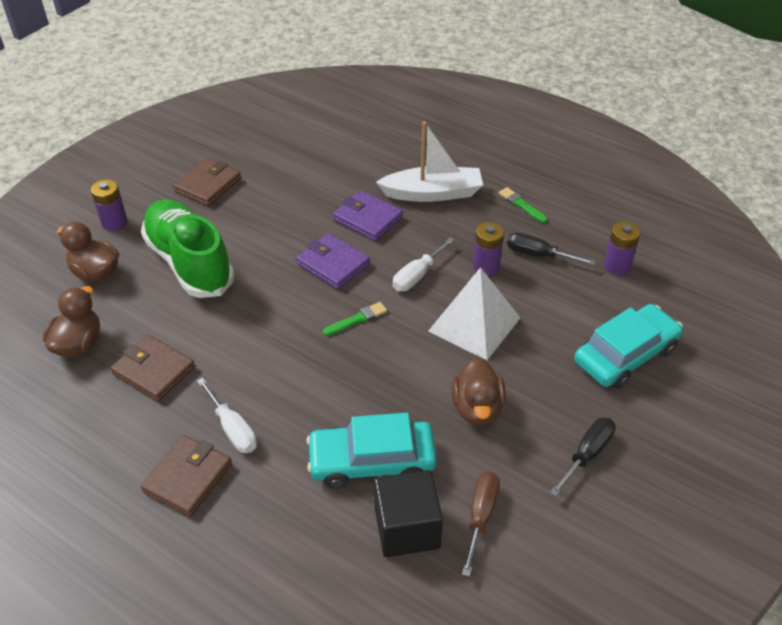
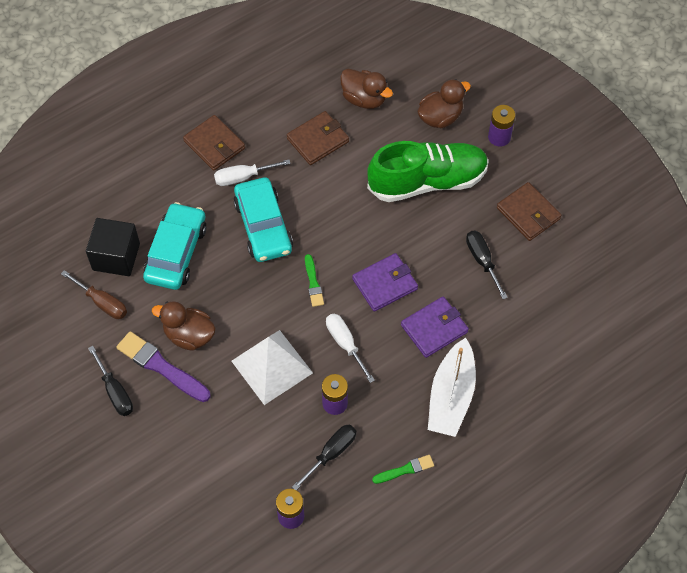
camera: 110 degrees right, 15 degrees up
(276, 204) = (482, 261): none -> black screwdriver
(530, 421) = (161, 367): none -> purple brush
(626, 355) = (189, 468): turquoise car -> turquoise car (263, 226)

